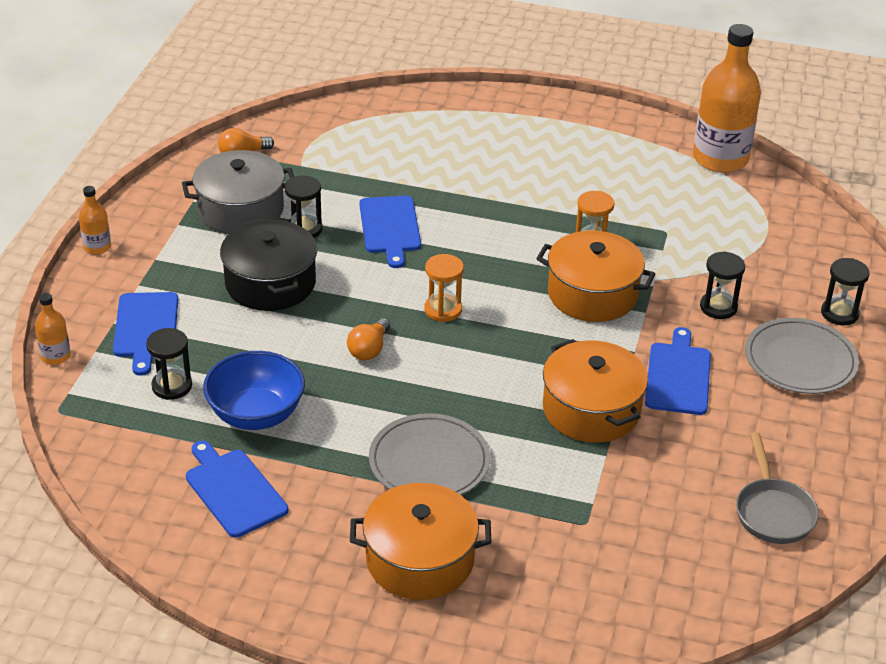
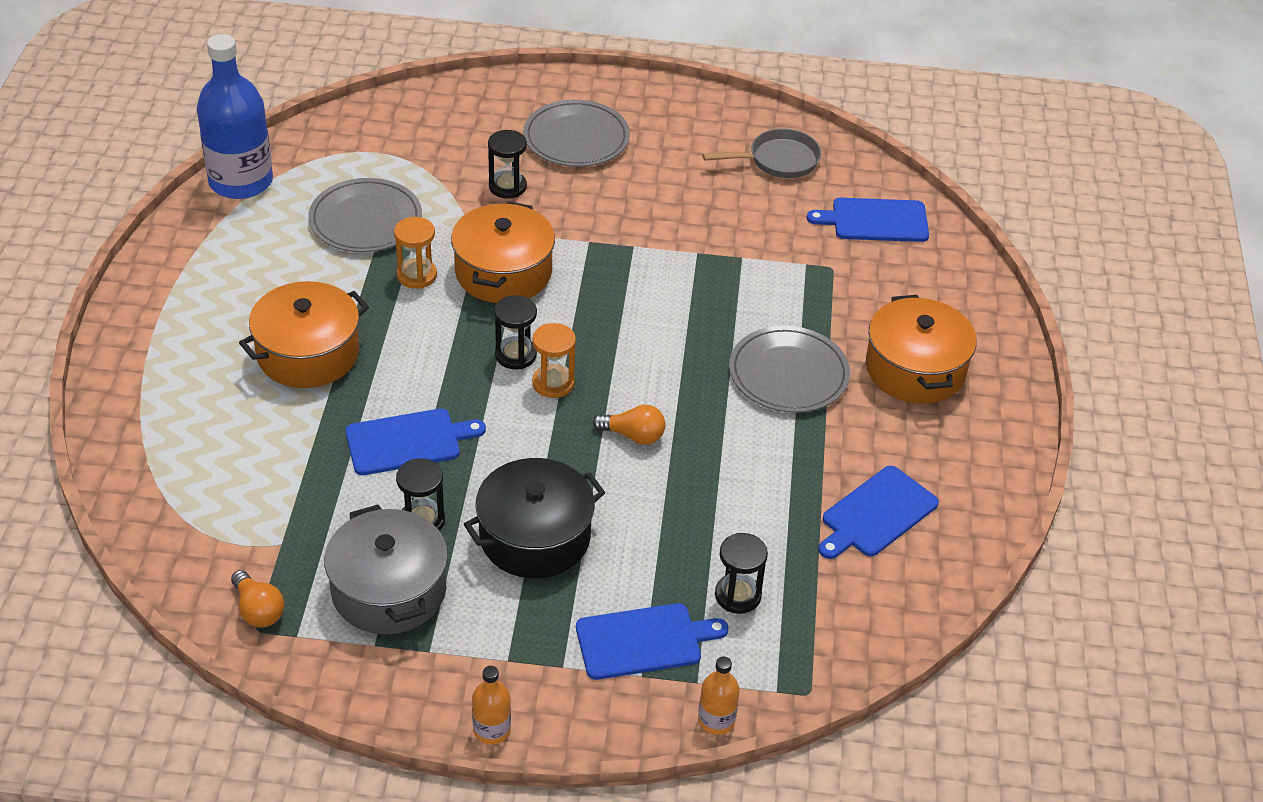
camera: 100 degrees left, 5 degrees up
(256, 414) = (761, 514): blue bowl -> none
(591, 410) = (682, 268): orange pot -> orange pot (308, 353)
(668, 221) = (365, 220): none -> grey plate
(678, 376) = (618, 213): blue cutting board -> blue cutting board (875, 221)
(720, 158) = (241, 181): orange bottle -> blue bottle
(839, 313) = (501, 112): black hourglass -> black hourglass (515, 355)

